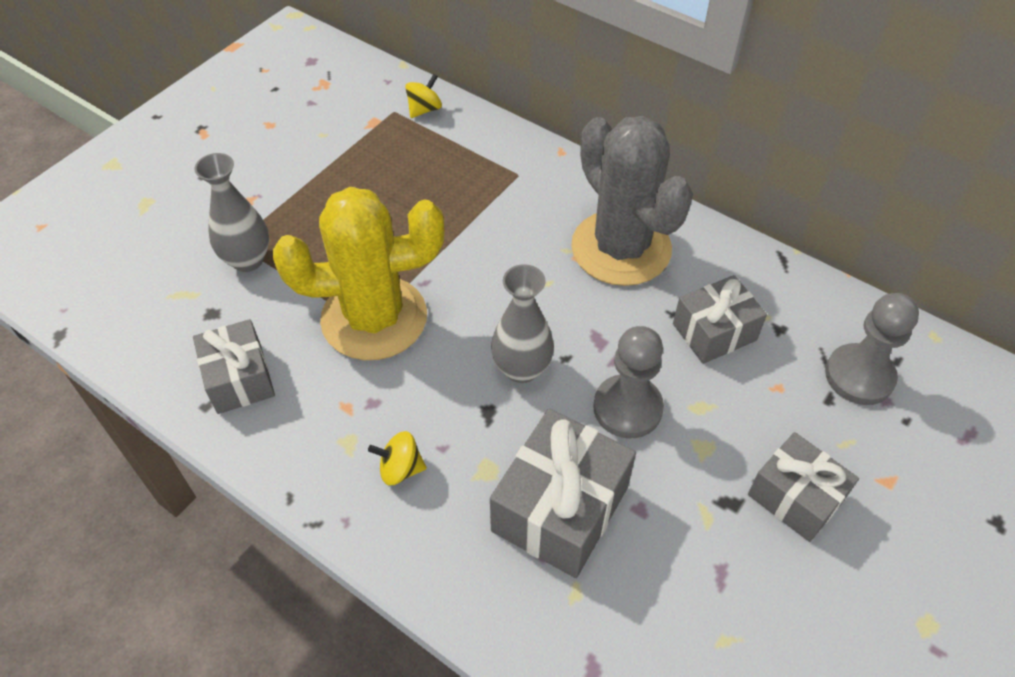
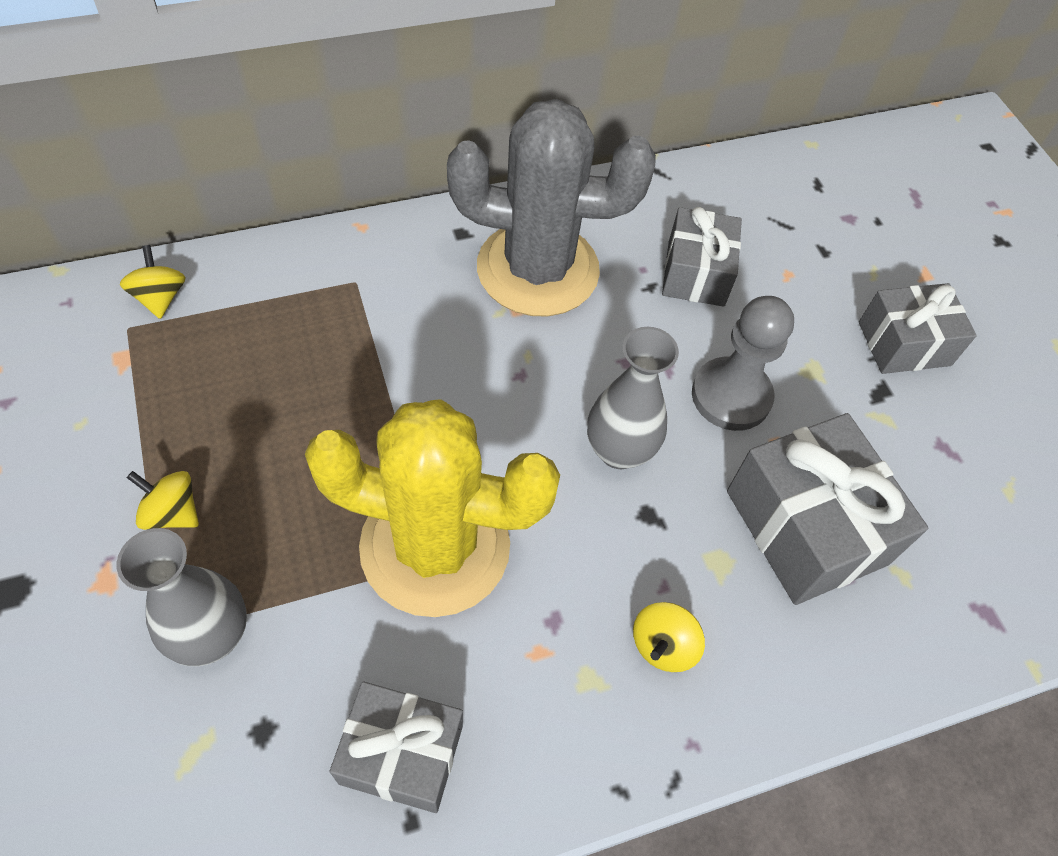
camera: 60 degrees left, 5 degrees up
(302, 200) = (172, 512): none -> yellow spinning top
(374, 318) = (435, 546): yellow cactus -> yellow cactus turned 75 degrees clockwise
(859, 376) = (816, 216): grey pawn -> none

